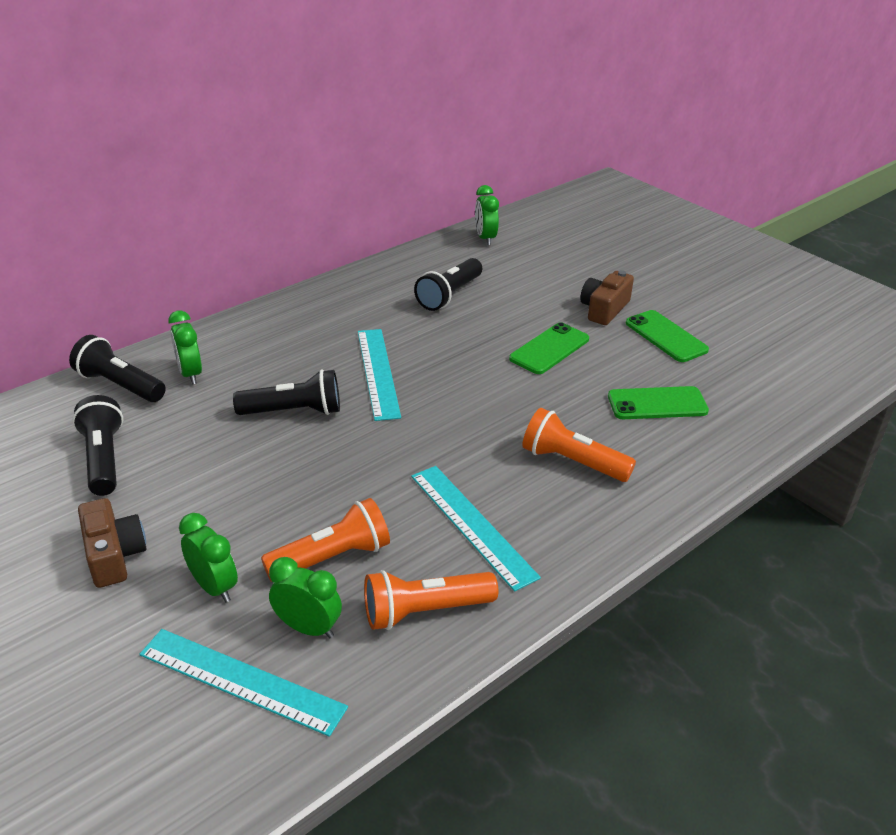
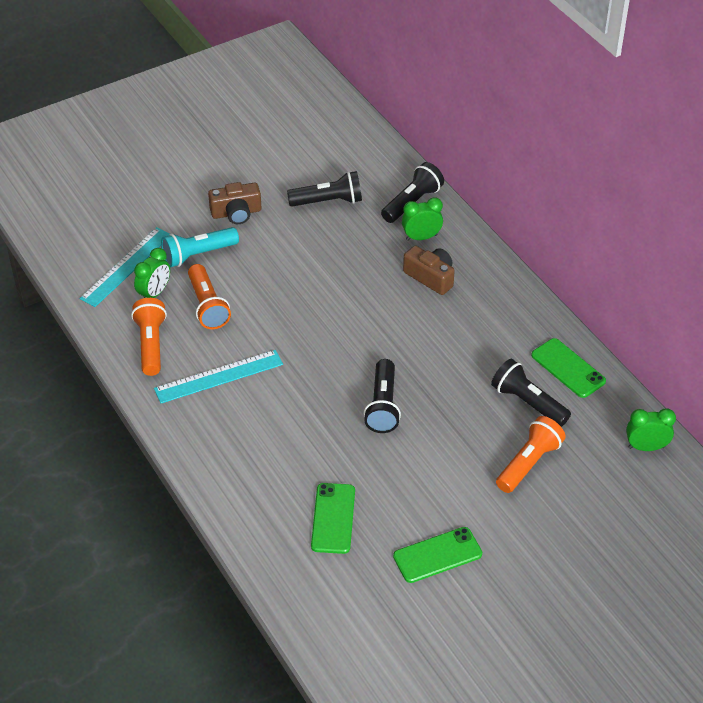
camera: 100 degrees right, 10 degrees up
(214, 587) = (198, 255): green clock -> turquoise flashlight
(294, 411) = (364, 292): black flashlight -> black flashlight (383, 406)
(377, 372) = (407, 342): turquoise ruler -> none
(549, 349) = (427, 460): green phone -> green phone (568, 368)
(572, 462) = (271, 444): orange flashlight -> orange flashlight (528, 463)
(604, 309) = (492, 518): brown camera -> brown camera (430, 277)

